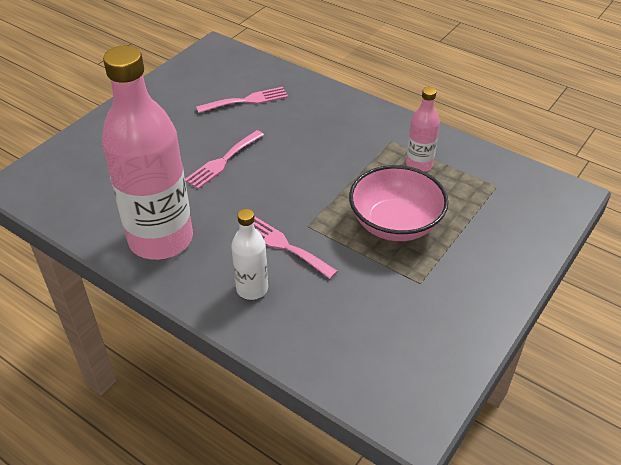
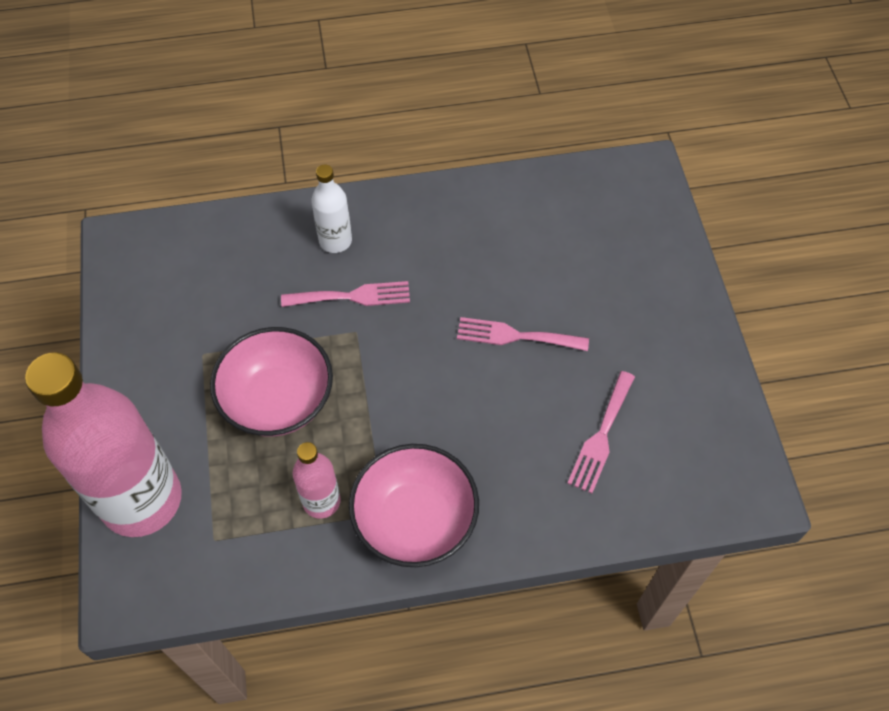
camera: 135 degrees right, 15 degrees up
(161, 239) = (459, 221): pink bottle -> pink bottle (141, 500)
(223, 161) = (515, 336): pink fork -> pink fork turned 75 degrees counterclockwise
(378, 129) = (415, 520): none -> pink bowl

